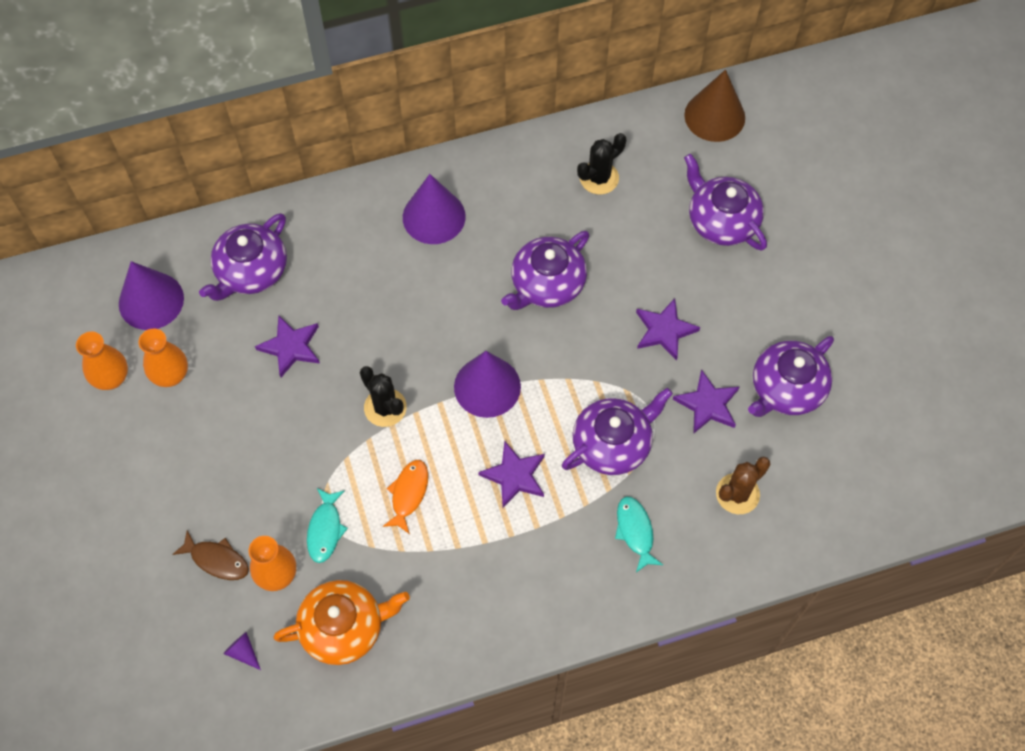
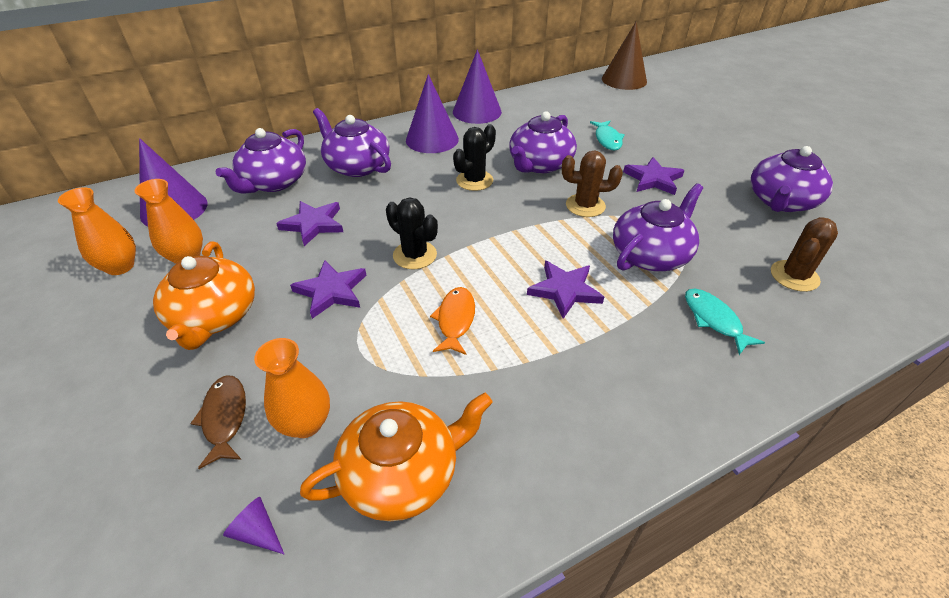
camera: 10 degrees left, 20 degrees down
(202, 455) = (214, 316): none -> orange teapot
(217, 560) = (225, 418): brown fish -> brown fish turned 120 degrees counterclockwise
(325, 529) = (364, 366): turquoise fish -> turquoise fish (607, 139)
(487, 386) = (511, 229): purple cone -> purple cone (477, 112)
(574, 362) = (585, 206): none -> brown cactus
(599, 178) = (556, 111): black cactus -> black cactus (474, 180)
(707, 404) = (720, 218): purple star -> purple star (331, 291)
(721, 221) = (660, 121): purple teapot -> purple teapot (357, 166)

